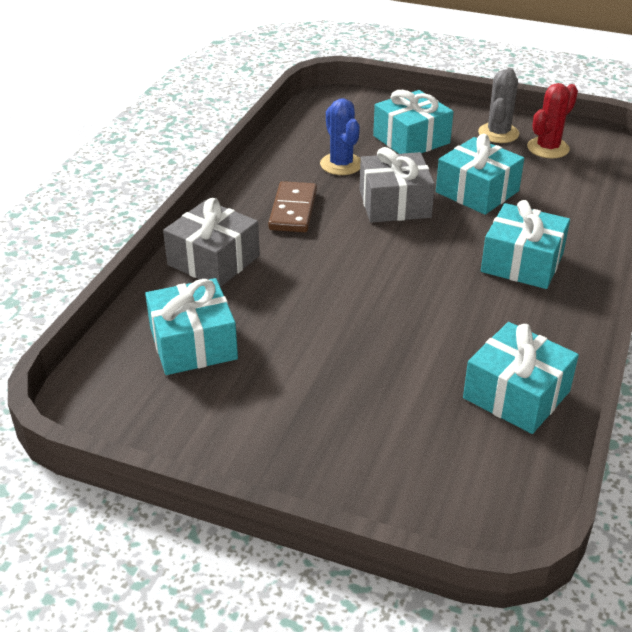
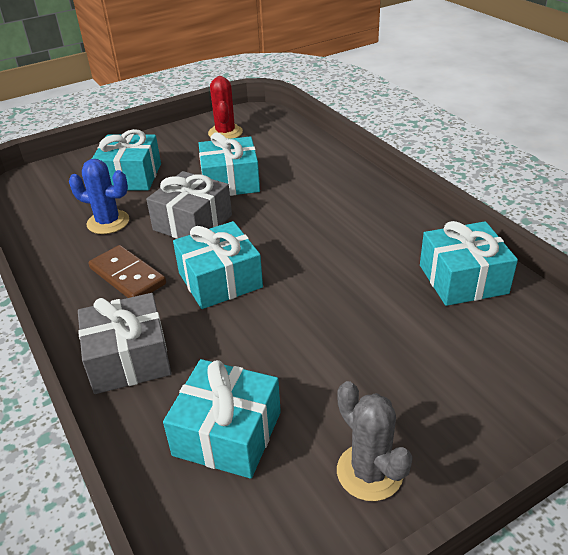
camera: 50 degrees left, 0 degrees up
(498, 133) = (181, 141): grey cactus -> grey cactus (369, 472)
(522, 263) = (329, 204): turquoise gift -> turquoise gift (220, 280)

